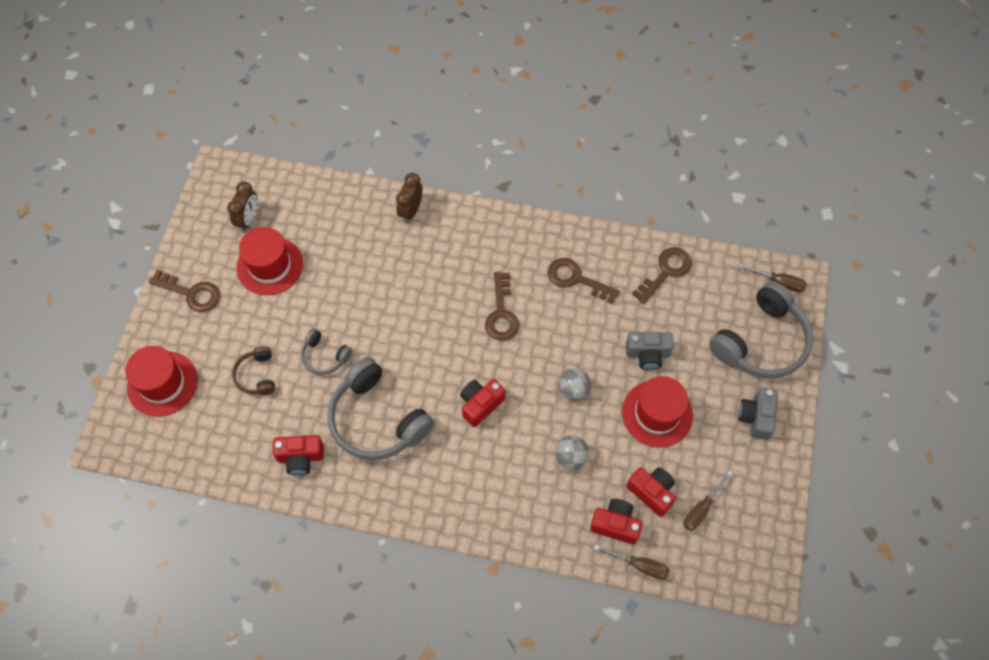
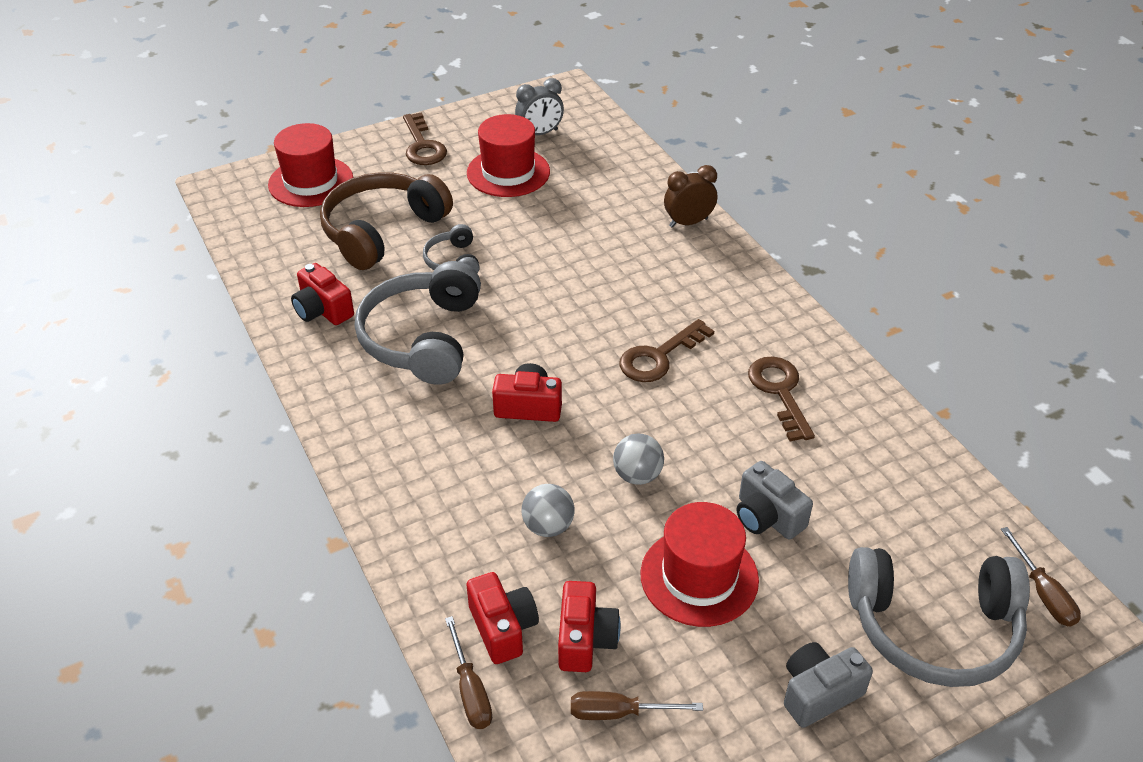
camera: 50 degrees right, 20 degrees down
(249, 219) = (540, 133): brown clock -> grey clock
(257, 375) = (382, 231): brown headphones -> brown headphones, size x2.03
(666, 272) = (898, 466): brown key -> none

